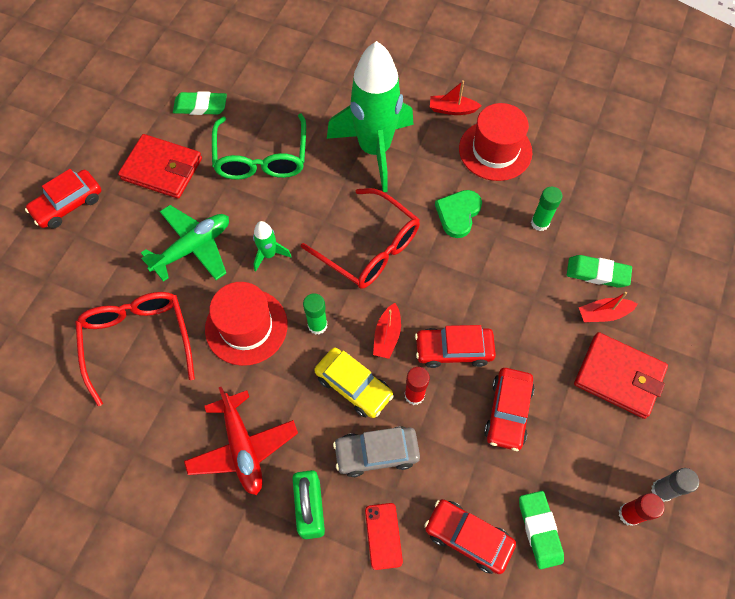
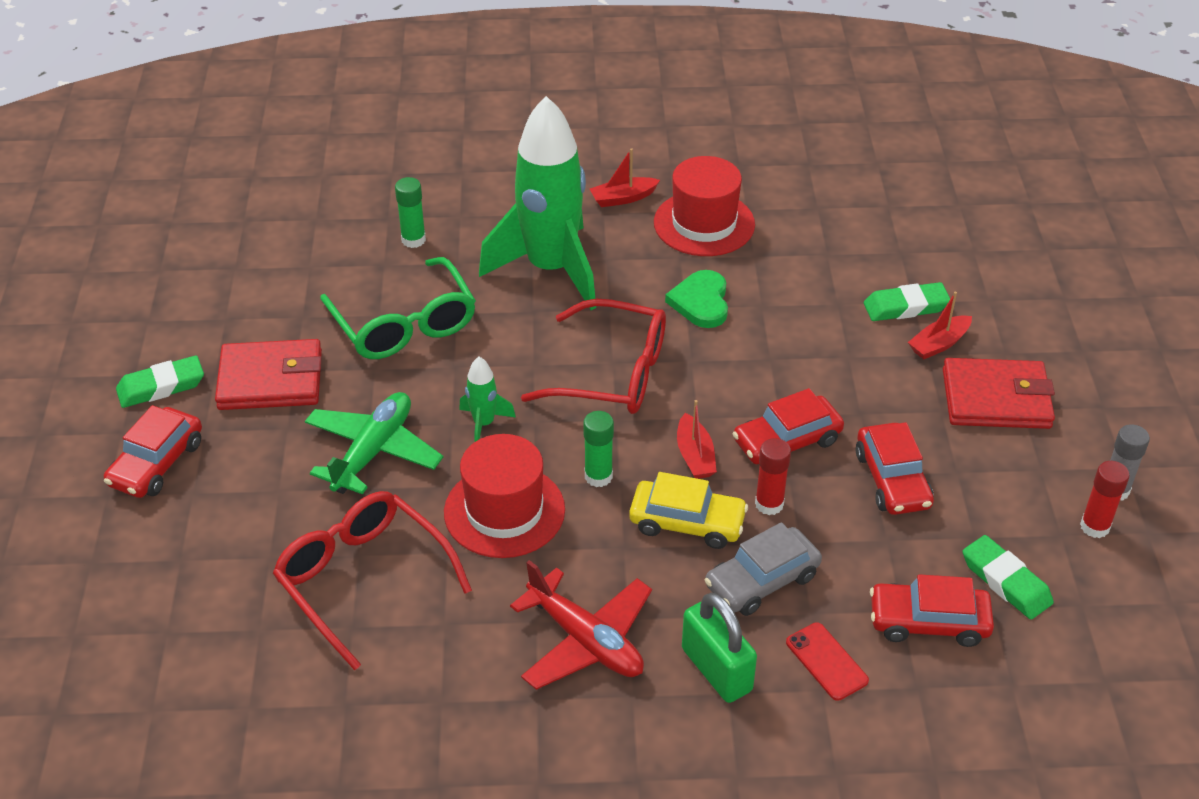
camera: 25 degrees left, 20 degrees down
(200, 106) = (280, 294): green eraser -> green eraser (161, 386)
(540, 223) = (806, 279): green glue stick -> green glue stick (413, 240)

